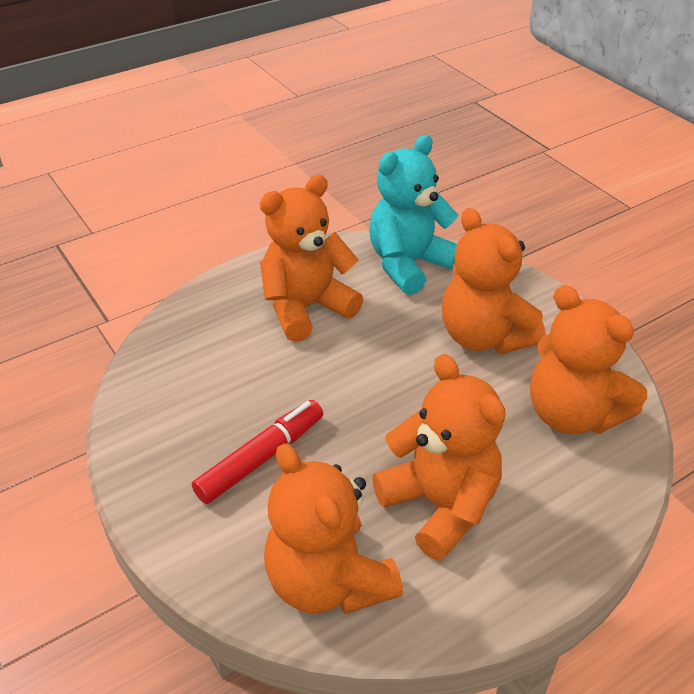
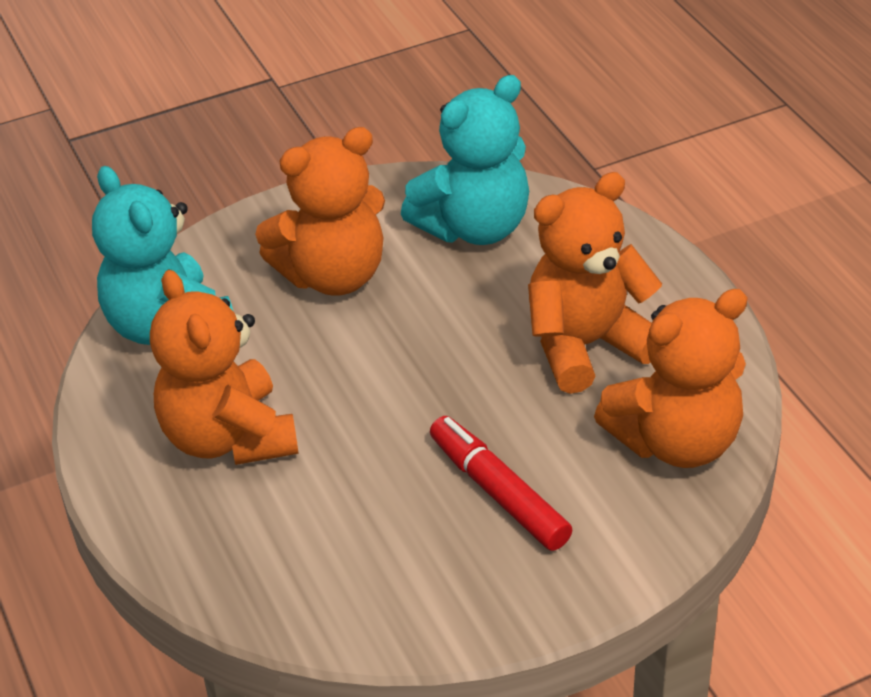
camera: 80 degrees left, 0 degrees up
(572, 414) = (474, 227): orange teddy bear -> turquoise teddy bear

